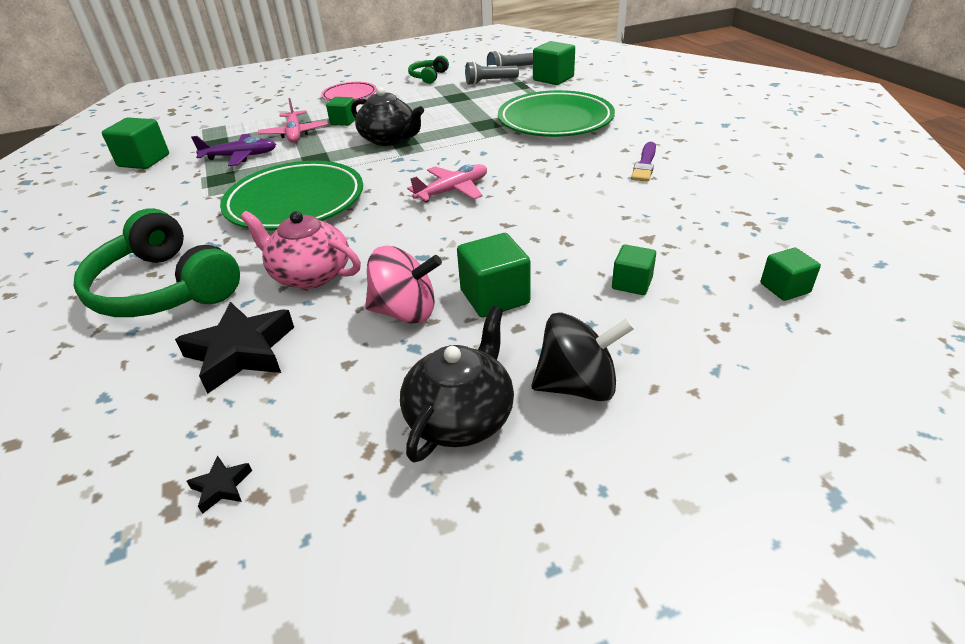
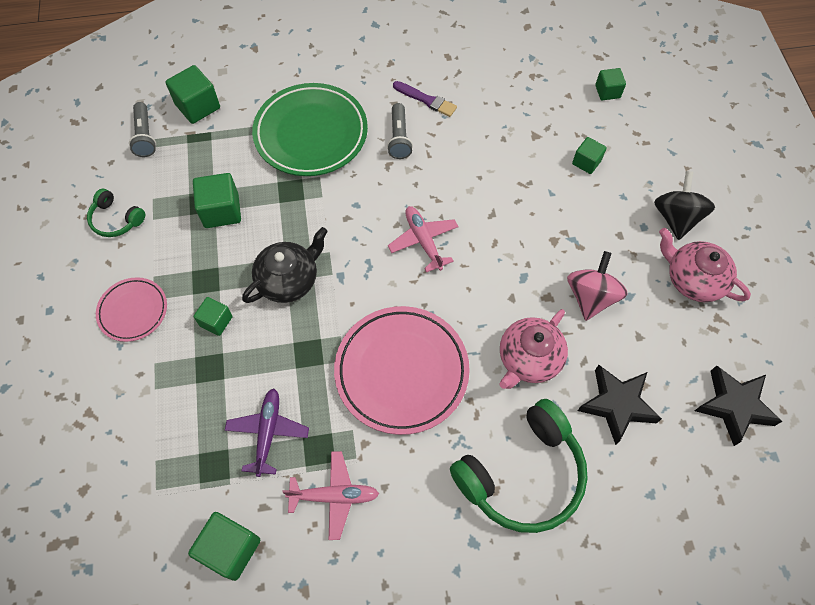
camera: 80 degrees left, 25 degrees up
(221, 487) = (734, 406): black star -> black star, size x2.29
(295, 134) = (228, 375): pink plane -> pink plane (334, 496)
(295, 202) = (401, 371): green plate -> pink plate
(461, 416) = (693, 279): black teapot -> pink teapot
(490, 82) = (172, 163): grey flashlight -> grey flashlight (399, 138)
(494, 297) = (585, 241): green cube -> green cube (221, 211)

